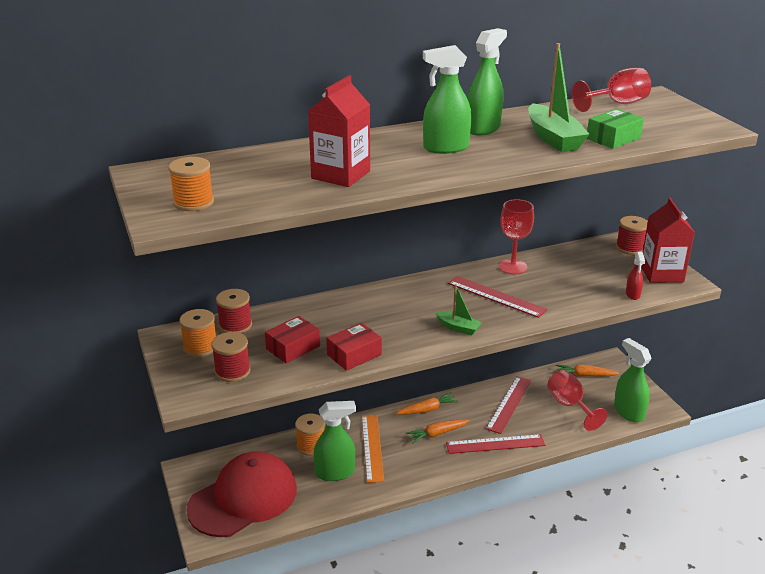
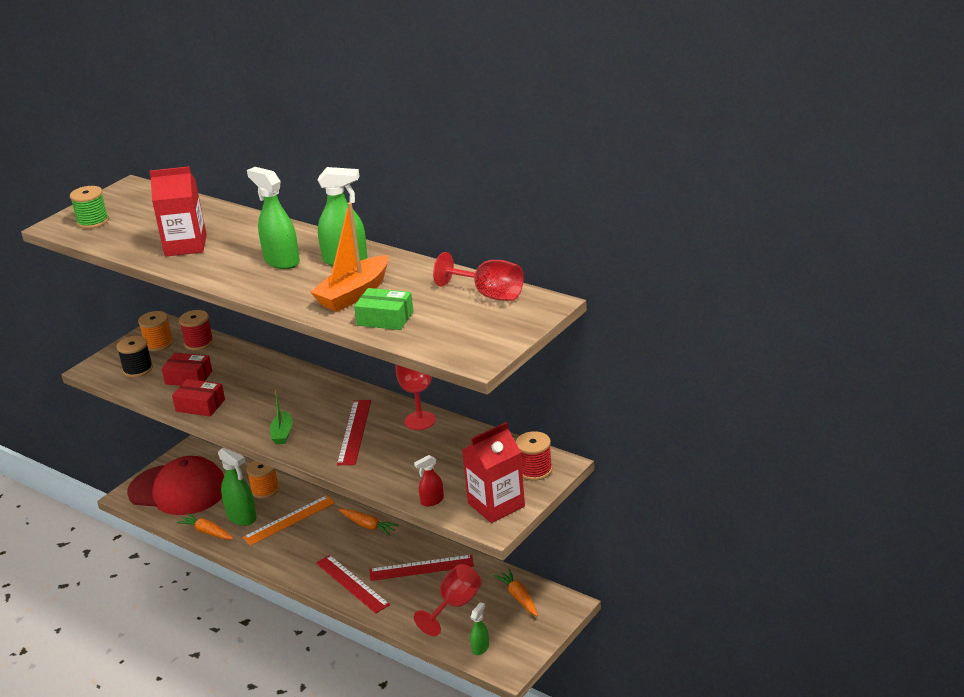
camera: 60 degrees right, 0 degrees up
(193, 202) = (93, 222): orange spool -> green spool
(232, 371) = (138, 369): red spool -> black spool
(437, 434) = (338, 546): orange carrot -> orange carrot (207, 532)
(553, 138) = (354, 294): green boat -> orange boat
(628, 412) = (480, 648): green spray bottle -> green spray bottle, size x0.53

